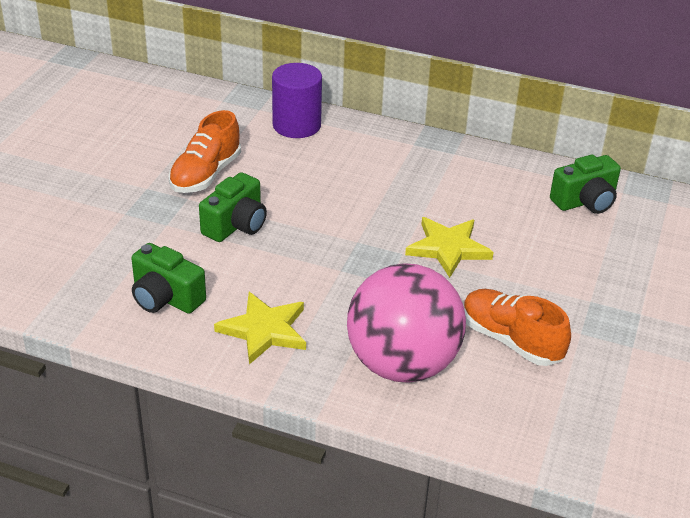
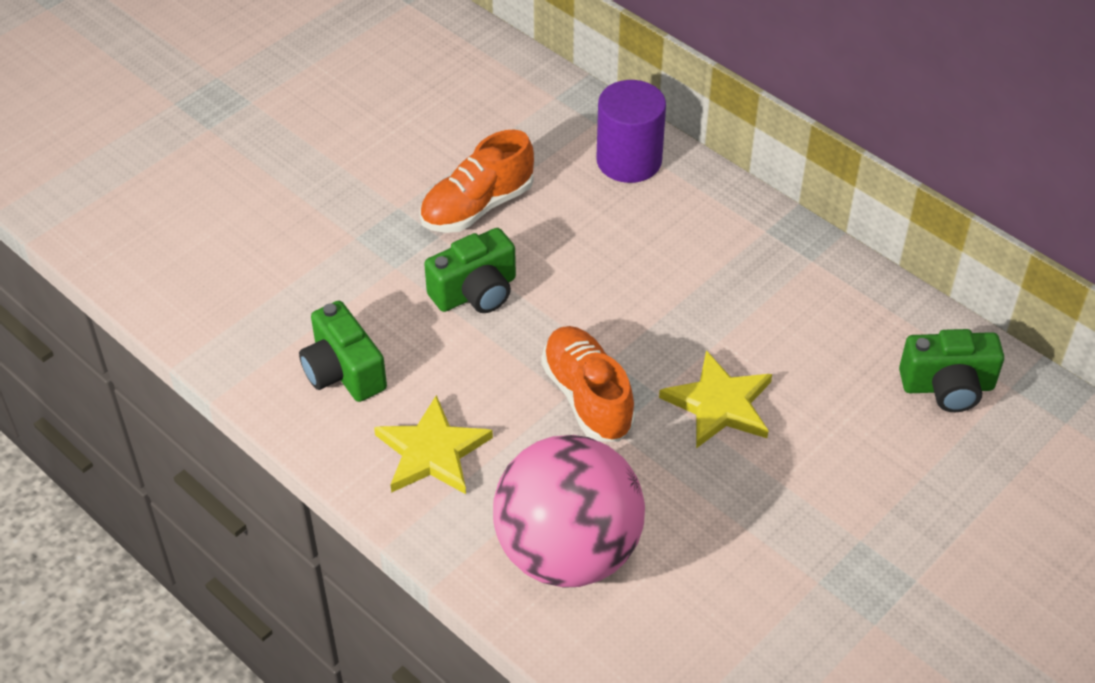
camera: 25 degrees right, 10 degrees up
(510, 340) = (721, 563): orange shoe -> orange shoe (587, 397)

